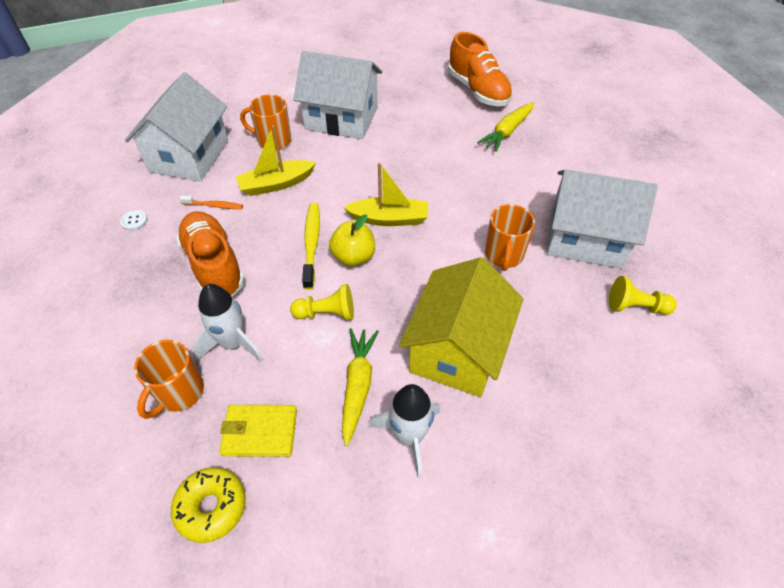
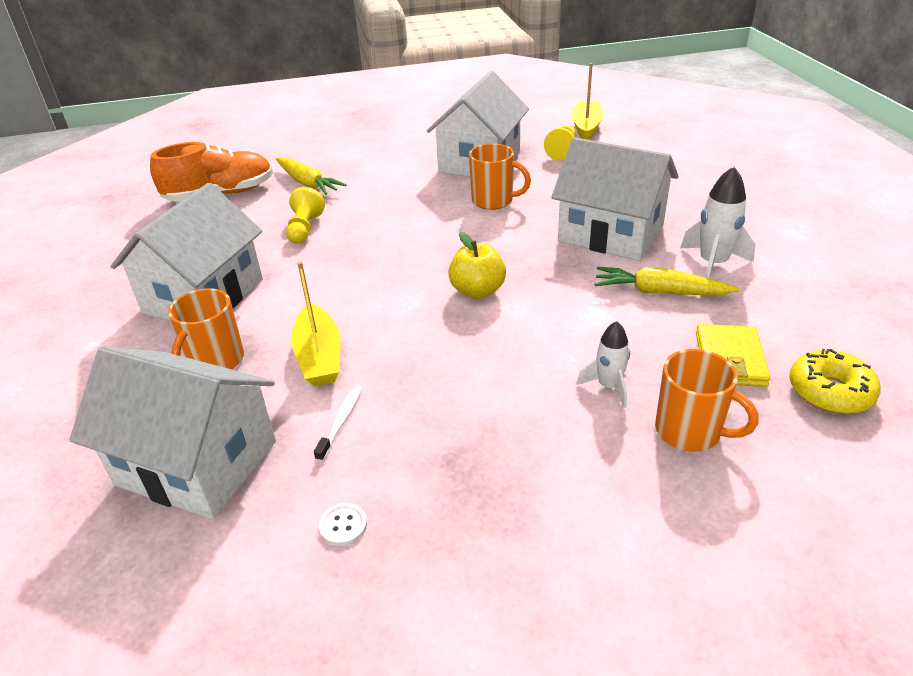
camera: 80 degrees left, 15 degrees down
(214, 205) = (341, 422): orange toothbrush -> white toothbrush
(214, 265) = (470, 413): orange shoe -> none
(233, 343) = (608, 386): white rocket -> white rocket, size x0.64
(312, 244) = (449, 323): yellow toothbrush -> none
(327, 313) = (563, 311): yellow pawn -> yellow pawn (305, 229)
(389, 219) = (421, 264): yellow boat -> yellow boat (586, 127)
(457, 350) = (610, 233): yellow house -> white house

